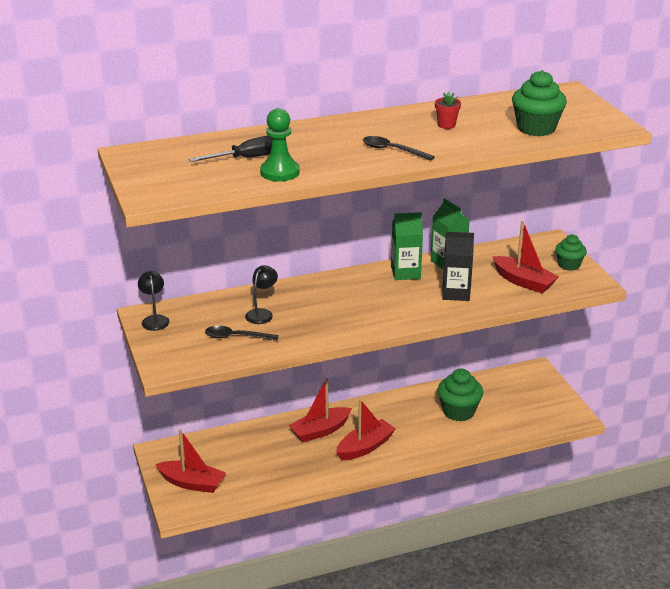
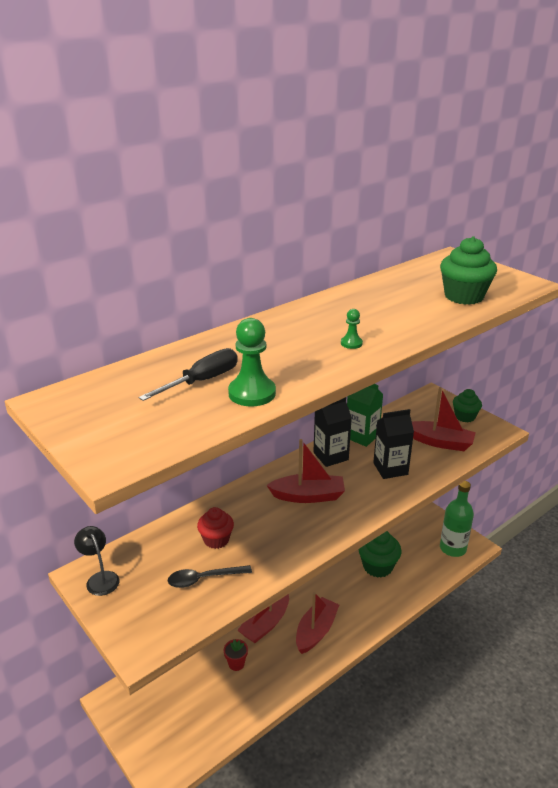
camera: 20 degrees left, 0 degrees up
(192, 483) = (163, 732): red boat -> red boat (308, 496)
(262, 313) = (216, 540): black lamp -> red cupcake
(392, 150) = (351, 343): black spoon -> green pawn
(405, 273) = (330, 456): green carton -> black carton
(446, 125) = (379, 306): red flower pot -> red flower pot (236, 664)
(549, 414) = (452, 548): none -> green bottle

